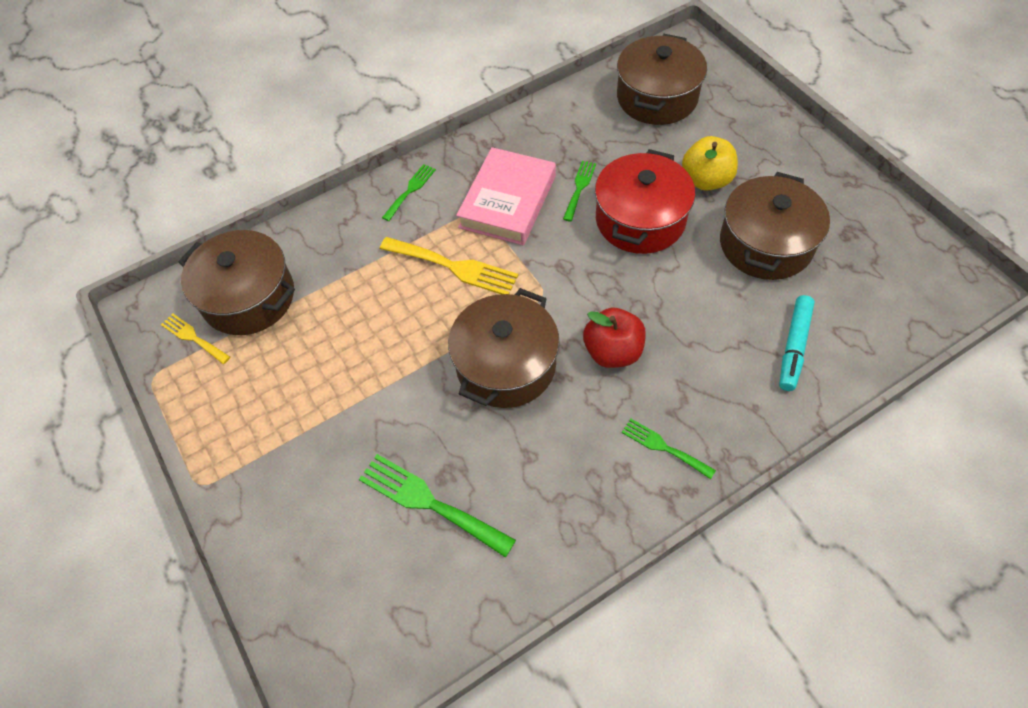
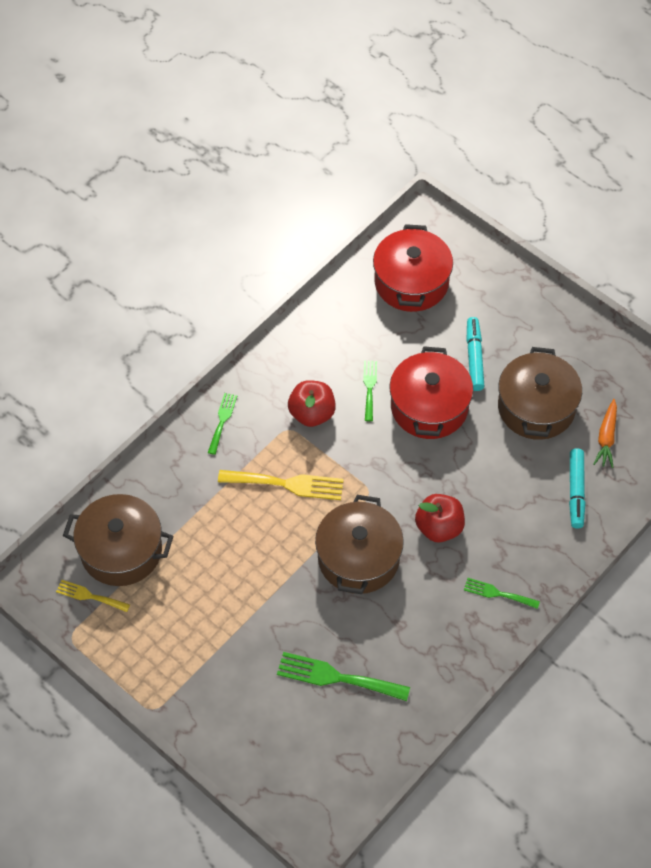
camera: 20 degrees left, 0 degrees up
(507, 201) = (312, 414): pink book -> red apple
(657, 97) = (411, 282): brown pot -> red pot
(706, 180) = (474, 357): yellow apple -> turquoise marker
(845, 293) = (606, 438): none -> orange carrot

